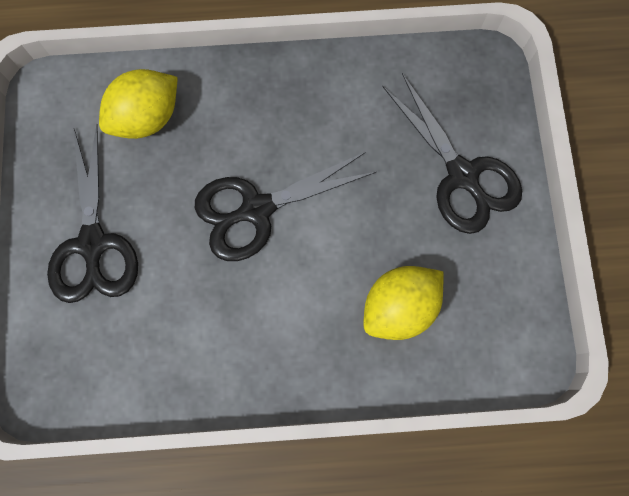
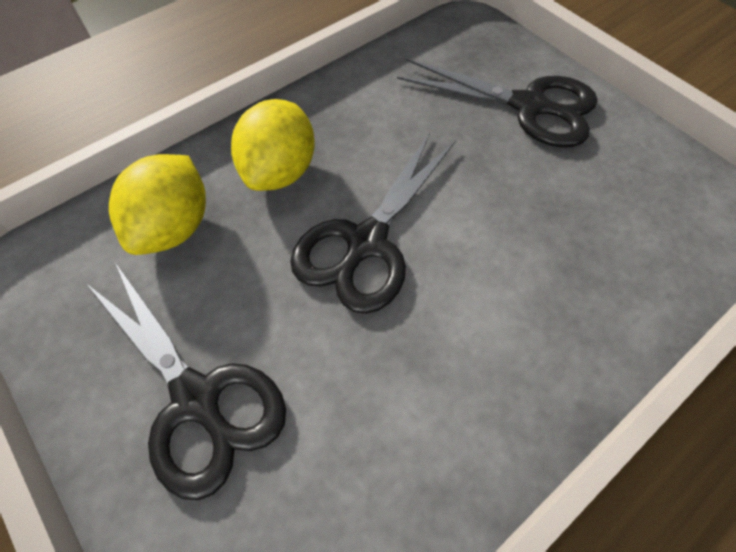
camera: 35 degrees left, 15 degrees down
(399, 307) = (586, 243): yellow lemon -> yellow lemon (280, 171)

